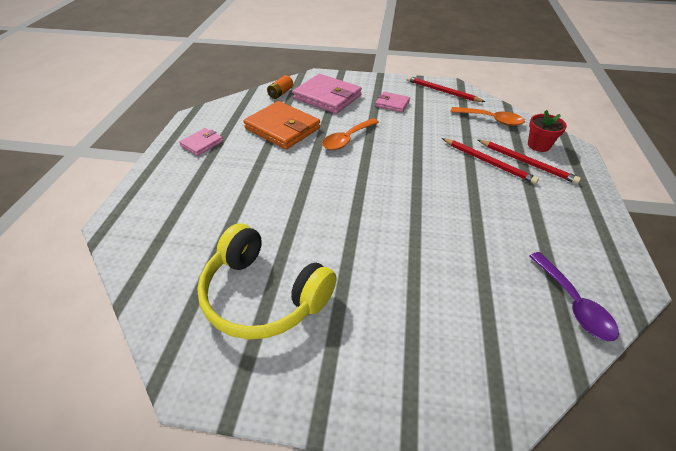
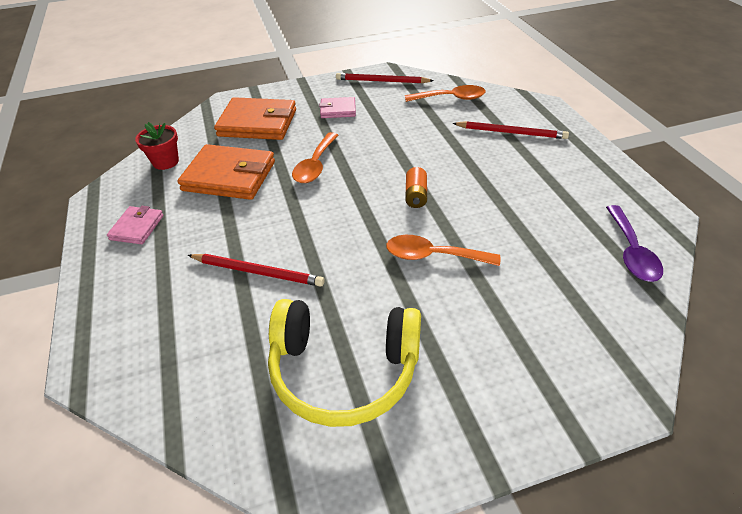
camera: 25 degrees left, 0 degrees up
(280, 93) = (196, 134): orange battery -> orange battery (416, 195)
(327, 97) = (258, 123): pink wallet -> orange wallet
(389, 238) = (433, 256): none -> orange spoon
(488, 162) = (475, 143): red pencil -> red pencil (257, 272)
(538, 145) = (510, 111): red flower pot -> red flower pot (165, 162)
(573, 303) = (631, 252): purple spoon -> purple spoon turned 45 degrees clockwise

